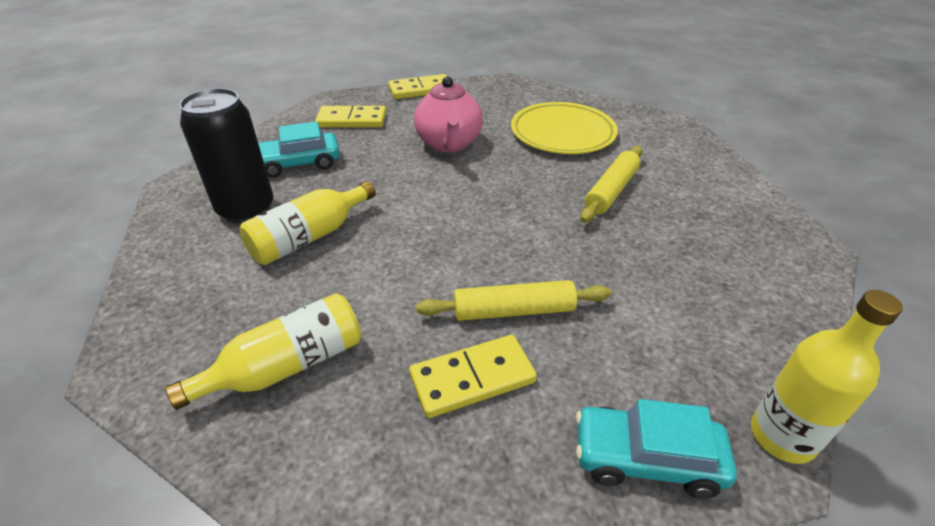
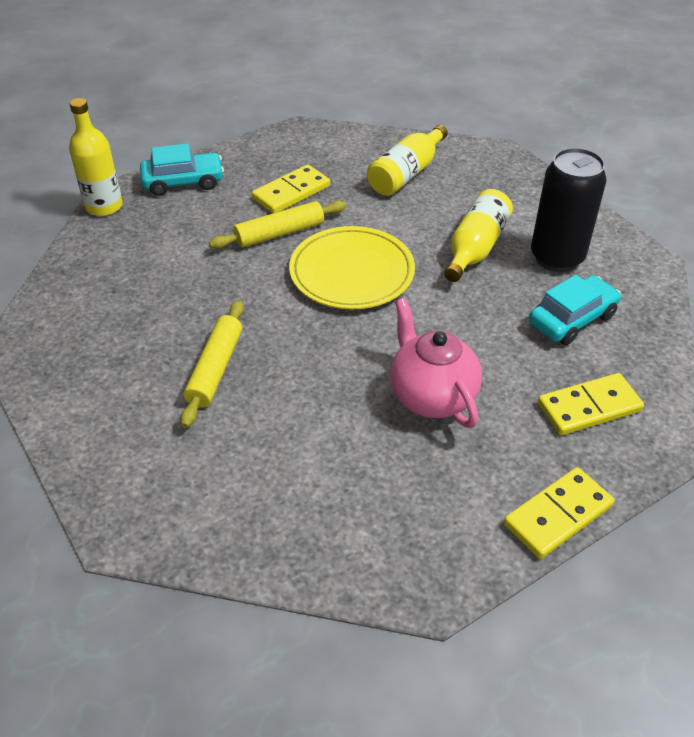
camera: 160 degrees right, 5 degrees up
(562, 133) = (292, 461): yellow plate -> yellow plate (352, 272)

